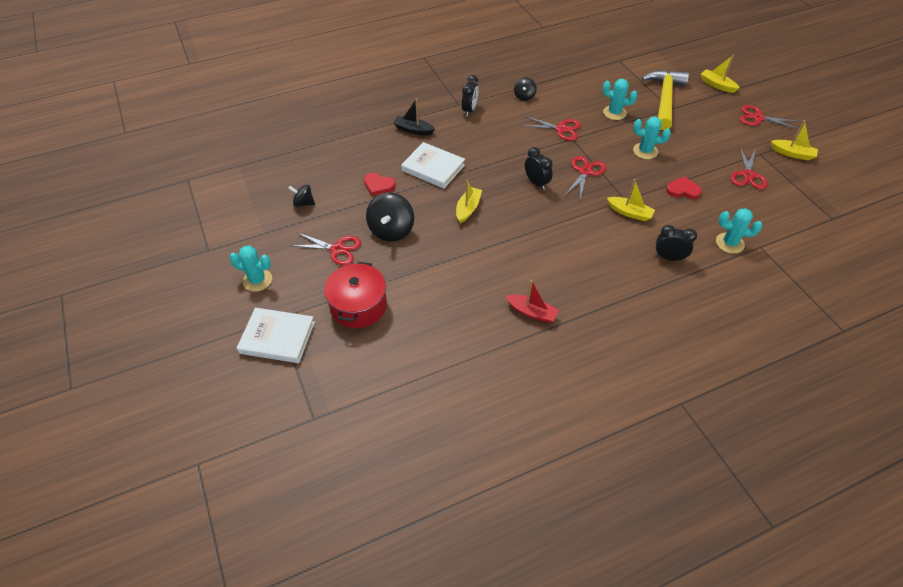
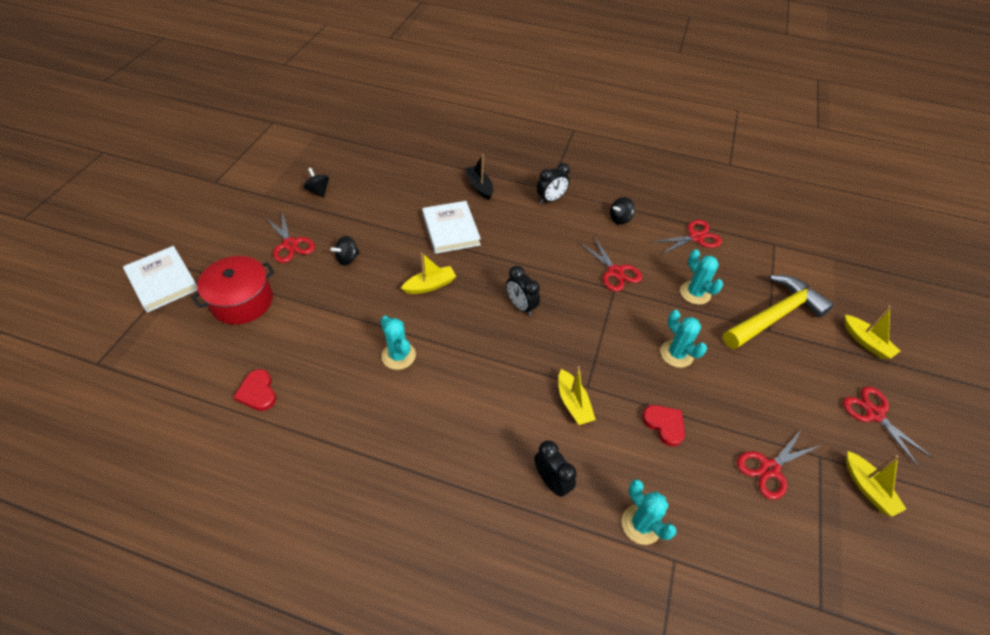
camera: 40 degrees right, 0 degrees up
(257, 280) = (211, 228): turquoise cactus -> turquoise cactus (398, 355)
(378, 185) = (389, 215): red heart -> red heart (257, 392)
(391, 230) = (347, 259): black spinning top -> black spinning top, size x0.56
(532, 312) = (353, 421): red boat -> none
(536, 183) = (521, 306): black clock -> black clock turned 135 degrees clockwise
(585, 172) = (583, 330): red scissors -> red scissors (696, 237)
(717, 85) = (866, 342): yellow boat -> yellow boat turned 150 degrees clockwise

